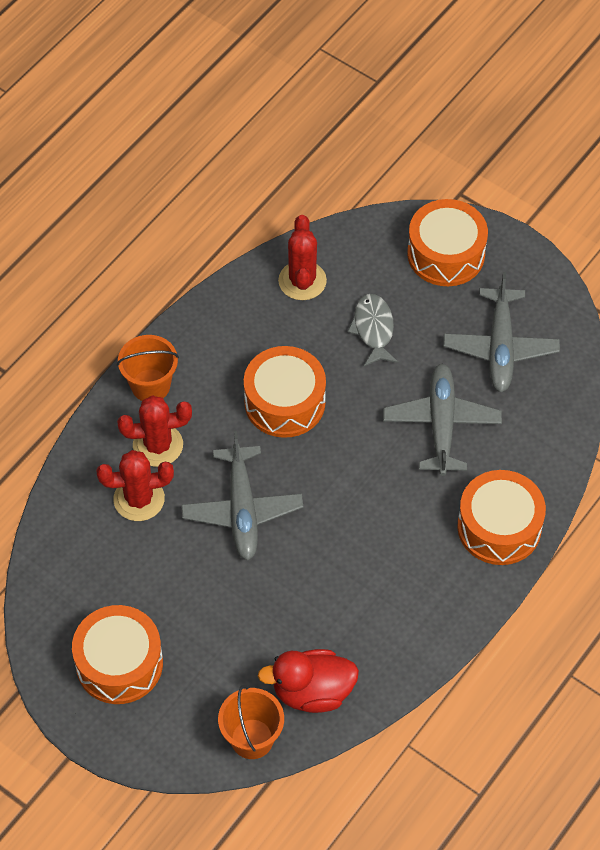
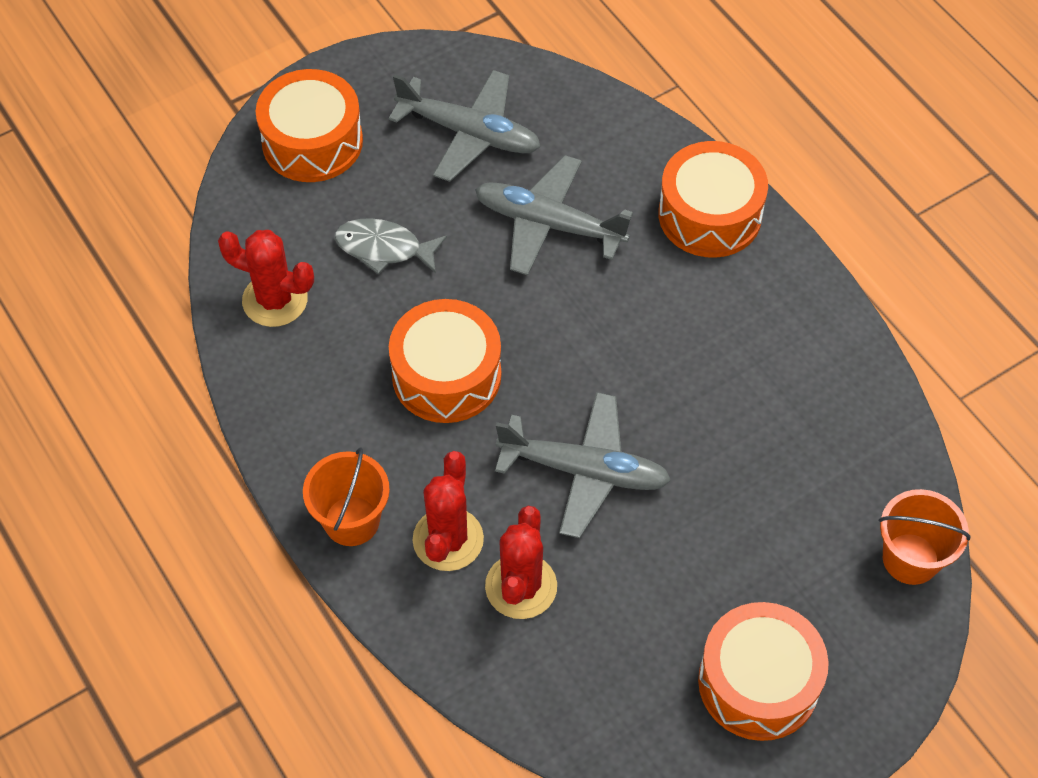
camera: 70 degrees left, 0 degrees up
(312, 692) = (865, 473): red duck -> none

